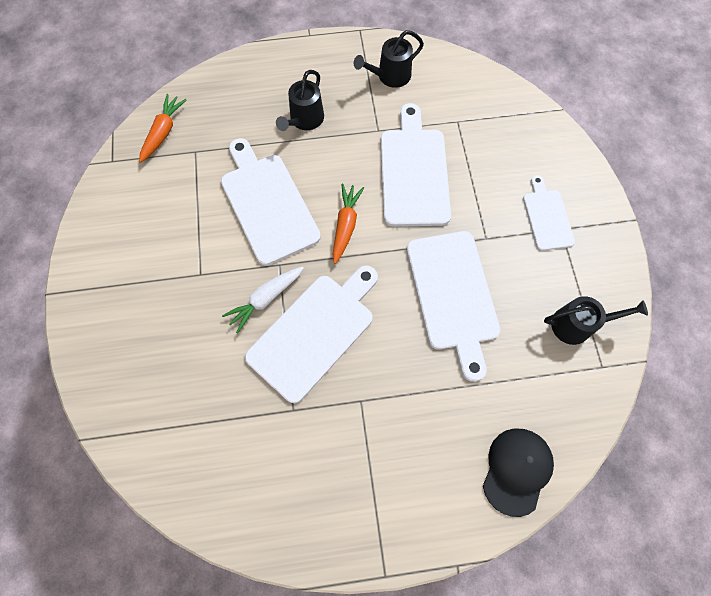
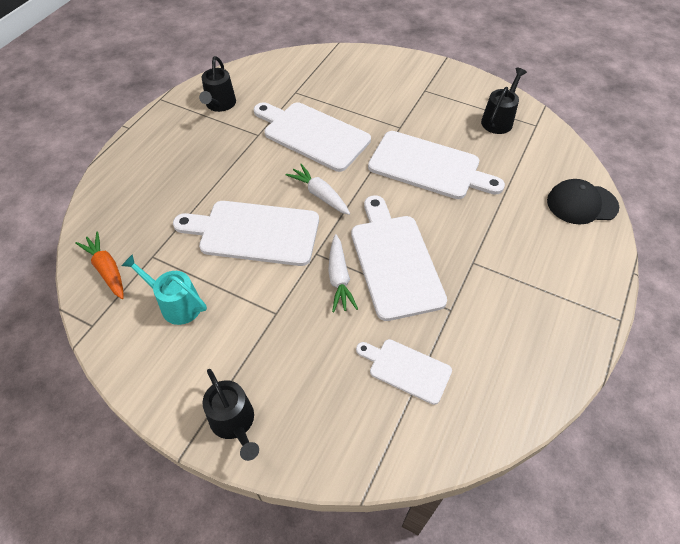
camera: 55 degrees left, 15 degrees down
(163, 200) = (176, 304): none -> turquoise watering can
(304, 120) = (202, 170): black watering can -> black watering can (234, 422)
(346, 225) = (320, 195): orange carrot -> white carrot
(517, 470) = (581, 204): black cap -> black cap turned 60 degrees counterclockwise
(547, 217) = (410, 91): white cutting board -> white cutting board (406, 369)

